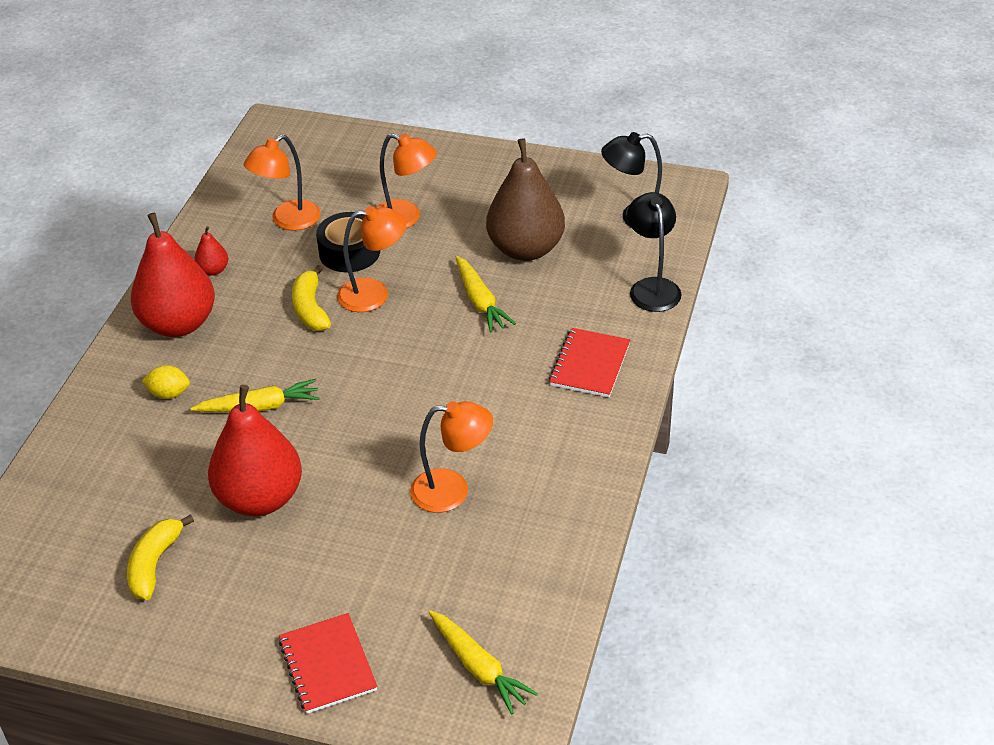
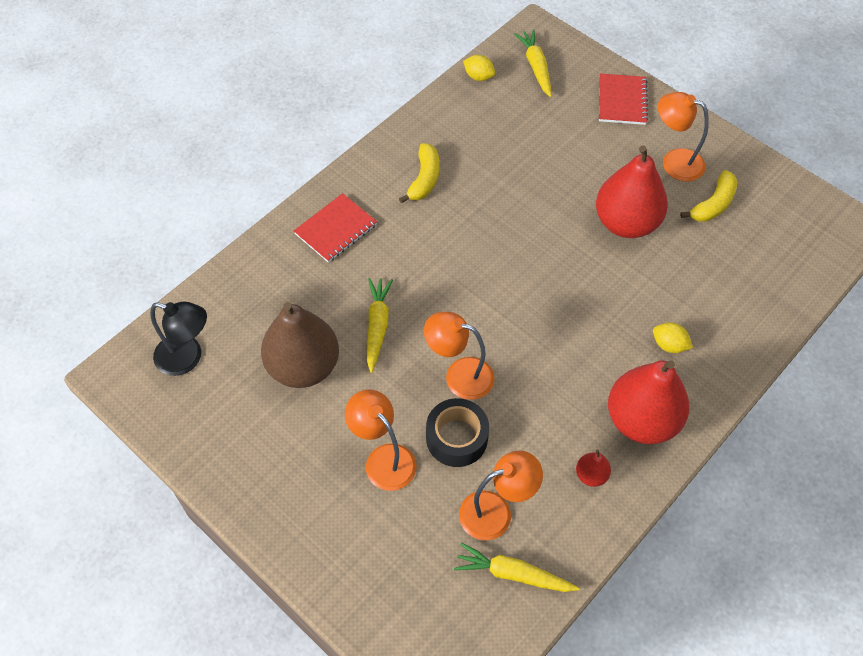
camera: 155 degrees left, 15 degrees up
(260, 407) = (600, 300): yellow carrot -> yellow carrot (513, 574)
(310, 308) = (520, 384): yellow banana -> yellow banana (424, 179)
(452, 491) = (492, 174): orange lamp -> orange lamp (674, 162)
(551, 616) = (478, 76): none -> yellow lemon
(652, 287) = (235, 278): black lamp -> none

